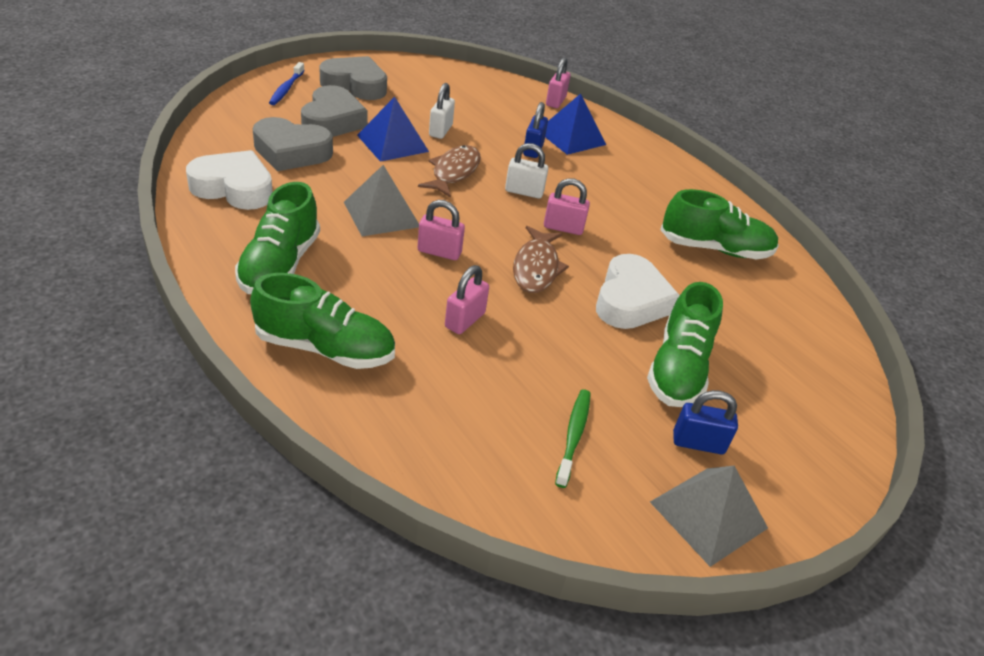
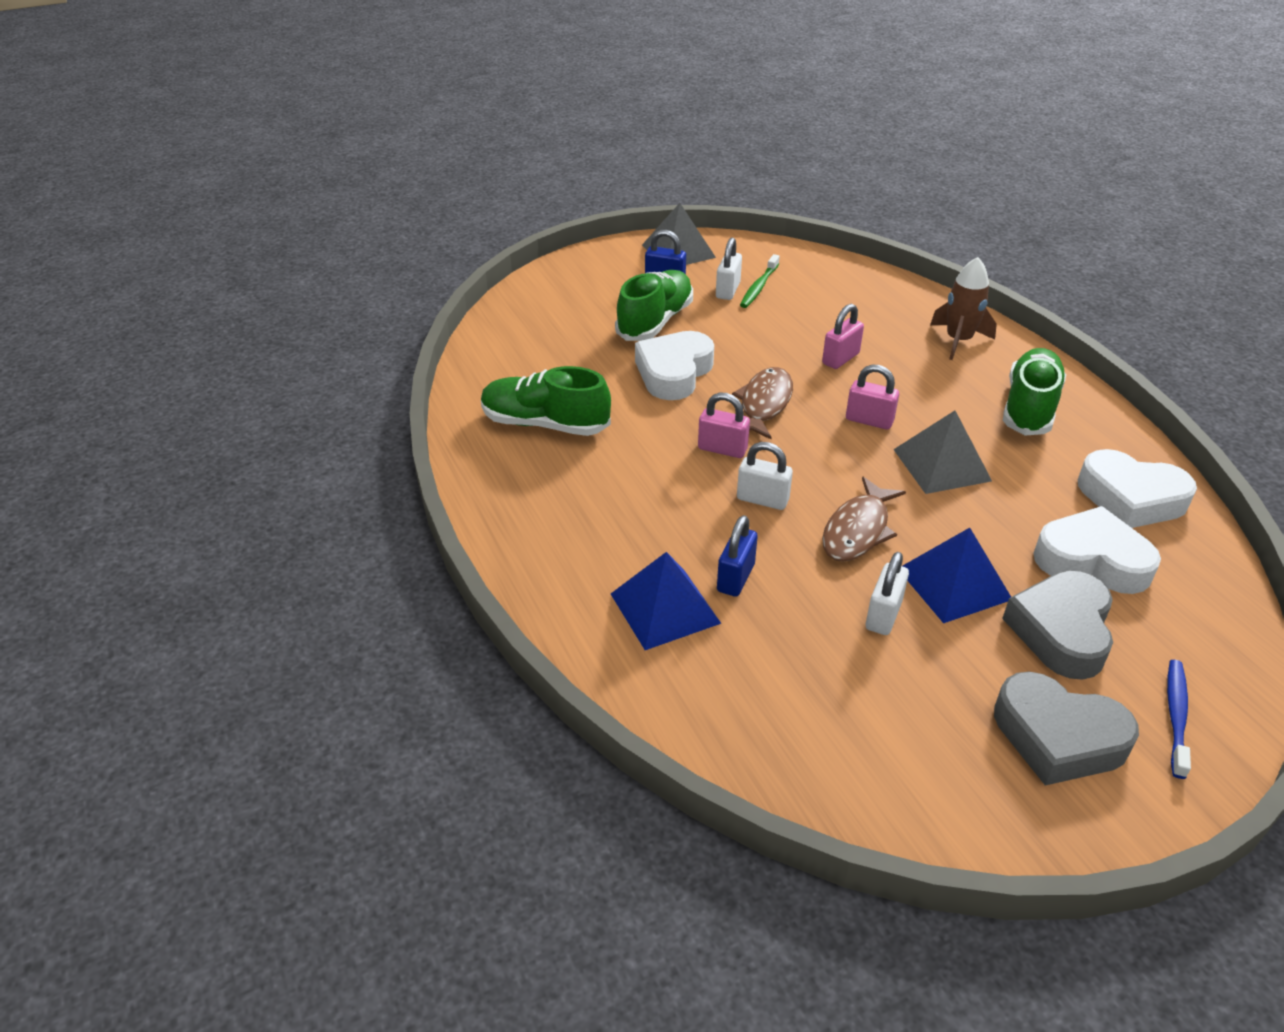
camera: 165 degrees left, 0 degrees up
(291, 152) = (1092, 560): grey heart -> white heart
(325, 348) = (958, 341): green shoe -> brown rocket
(555, 101) = (666, 709): pink padlock -> none
(612, 427) = (728, 290): none -> white padlock

